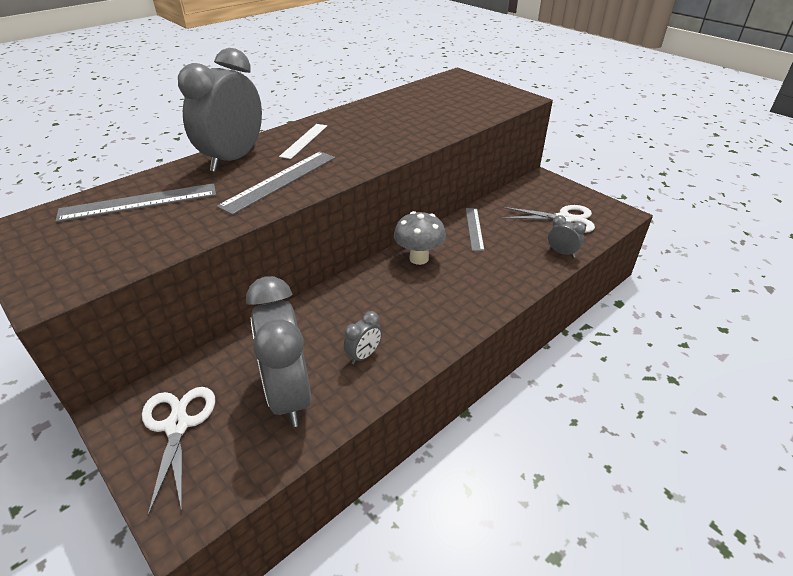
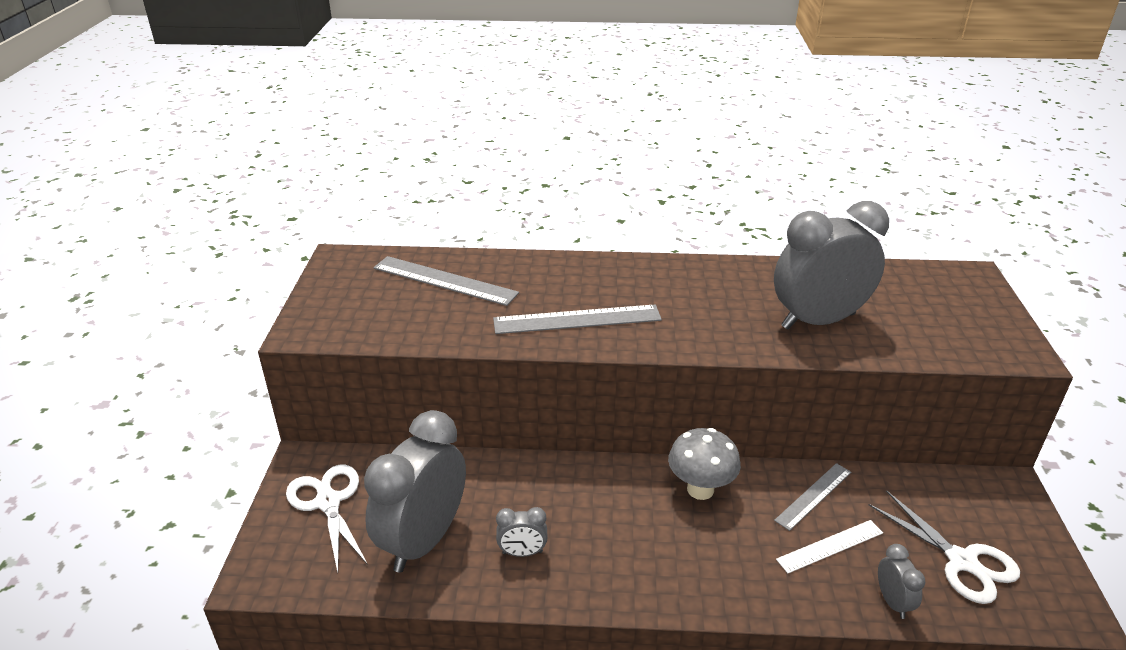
camera: 45 degrees right, 5 degrees down
(177, 425) = (328, 502): white scissors -> white scissors turned 60 degrees counterclockwise
(233, 159) = (567, 273): grey clock -> grey clock (818, 321)
(304, 140) = (658, 283): white ruler -> white ruler (830, 546)

